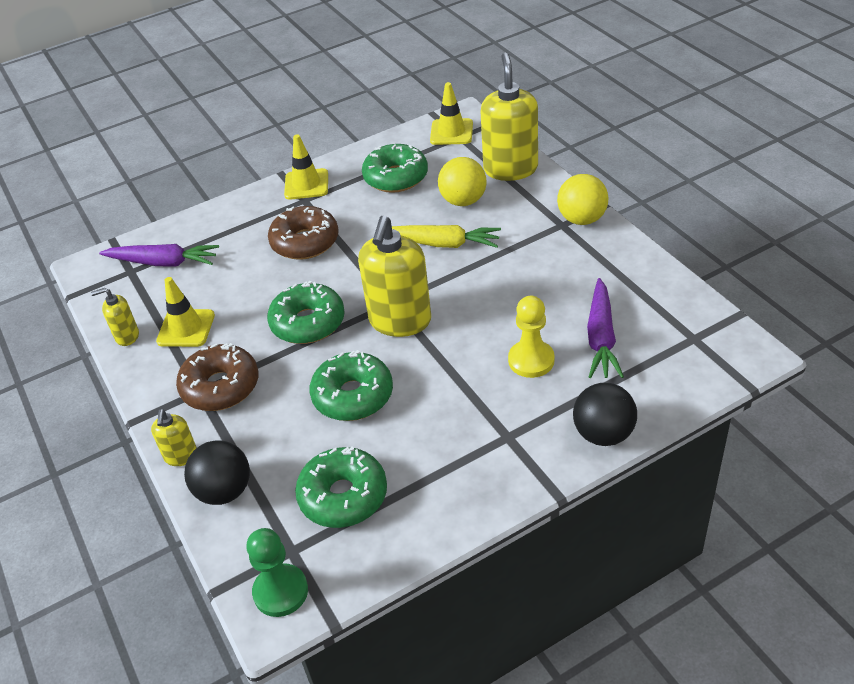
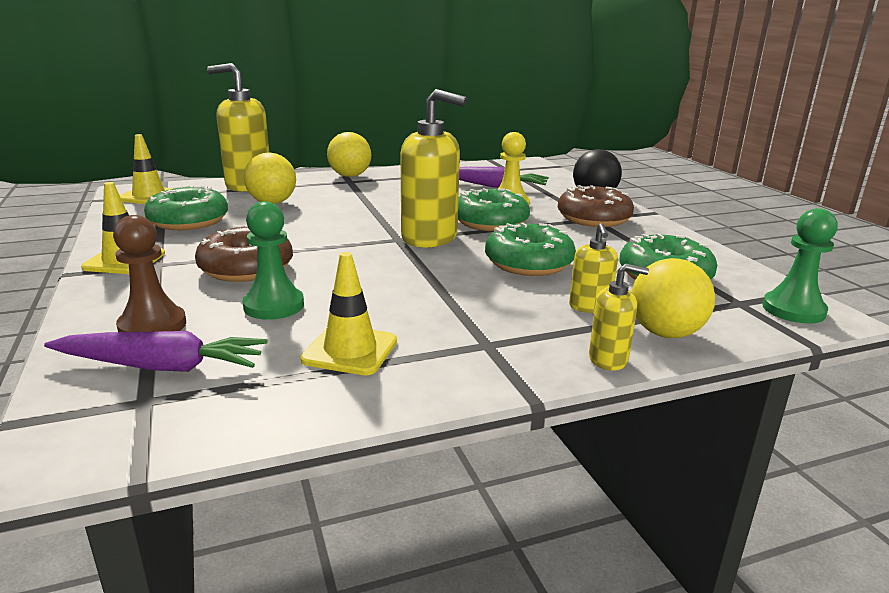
camera: 85 degrees left, 20 degrees down
(127, 336) = (328, 403): yellow soap dispenser -> yellow soap dispenser (589, 307)
(163, 262) = (162, 366): purple carrot -> purple carrot turned 75 degrees clockwise
(210, 239) = (152, 326): none -> brown pawn
(220, 387) = (486, 329): brown donut -> brown donut (593, 219)
(224, 491) = (665, 333): black ball -> yellow ball
(244, 276) = (274, 306): none -> green pawn
(308, 323) = (400, 276): green donut -> green donut (490, 222)
(442, 244) = (328, 215): yellow carrot -> none

